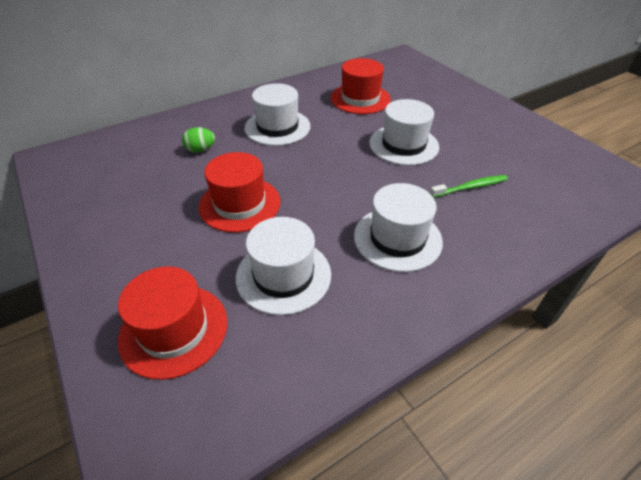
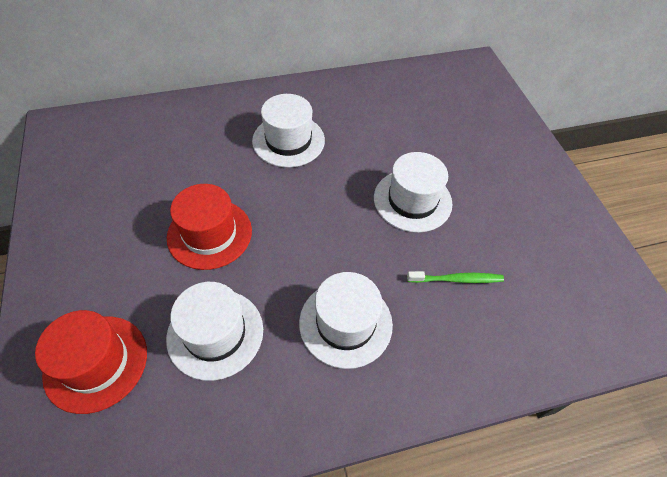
camera: 15 degrees right, 10 degrees up
(200, 150) = (199, 152): green egg -> none
(360, 99) = (396, 121): red hat -> none

